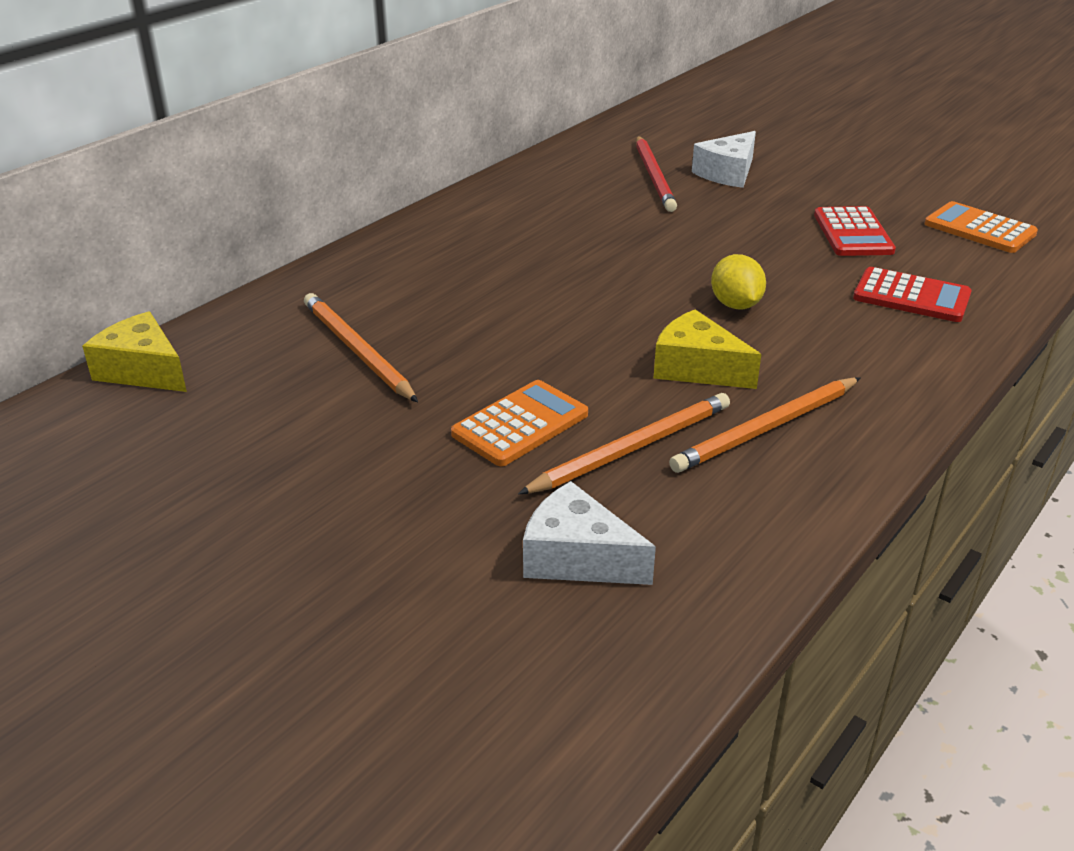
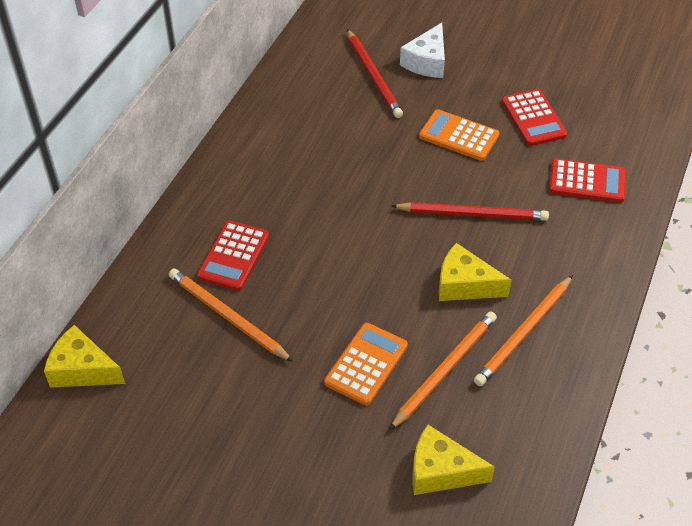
camera: 15 degrees left, 15 degrees up
(397, 299) = (233, 256): none -> red calculator
(577, 557) = (441, 471): white cheese -> yellow cheese
(735, 305) = (472, 214): yellow lemon -> red pencil
(979, 229) = (618, 97): orange calculator -> orange calculator (459, 136)

